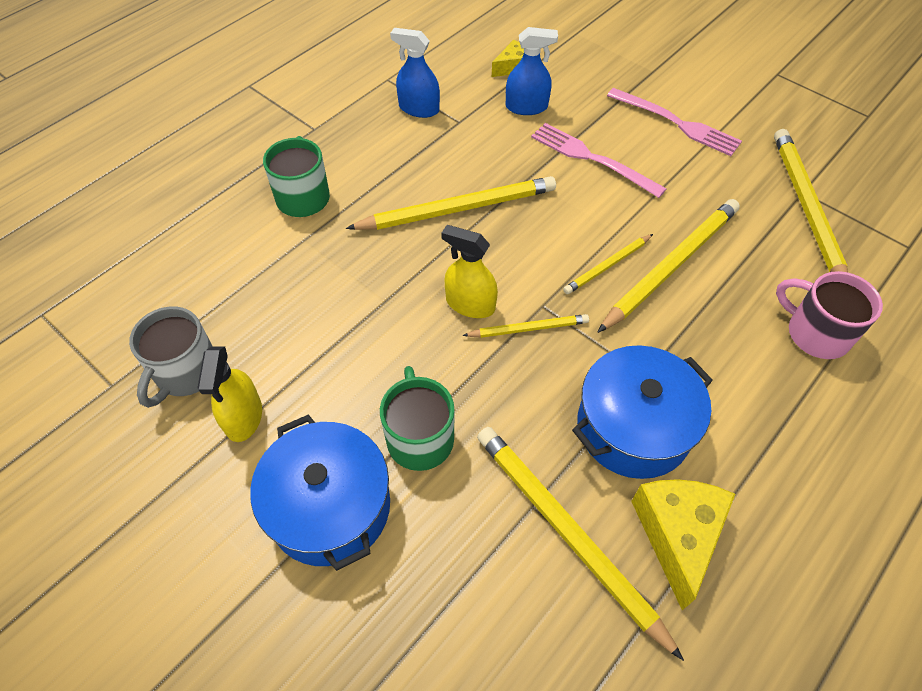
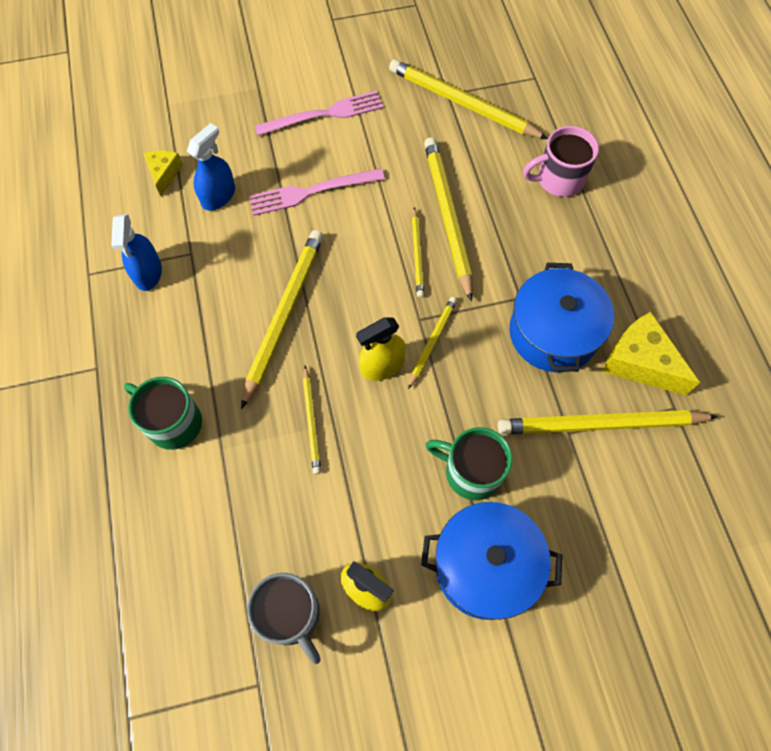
camera: 55 degrees left, 10 degrees up
(374, 284) = (312, 421): none -> yellow pencil
(419, 108) = (148, 272): blue spray bottle -> blue spray bottle turned 60 degrees counterclockwise

